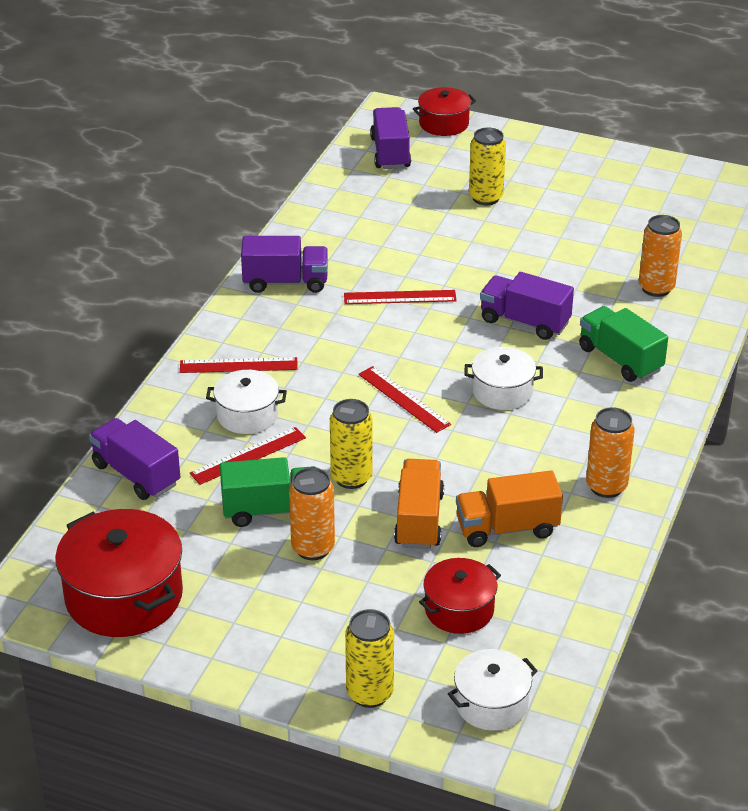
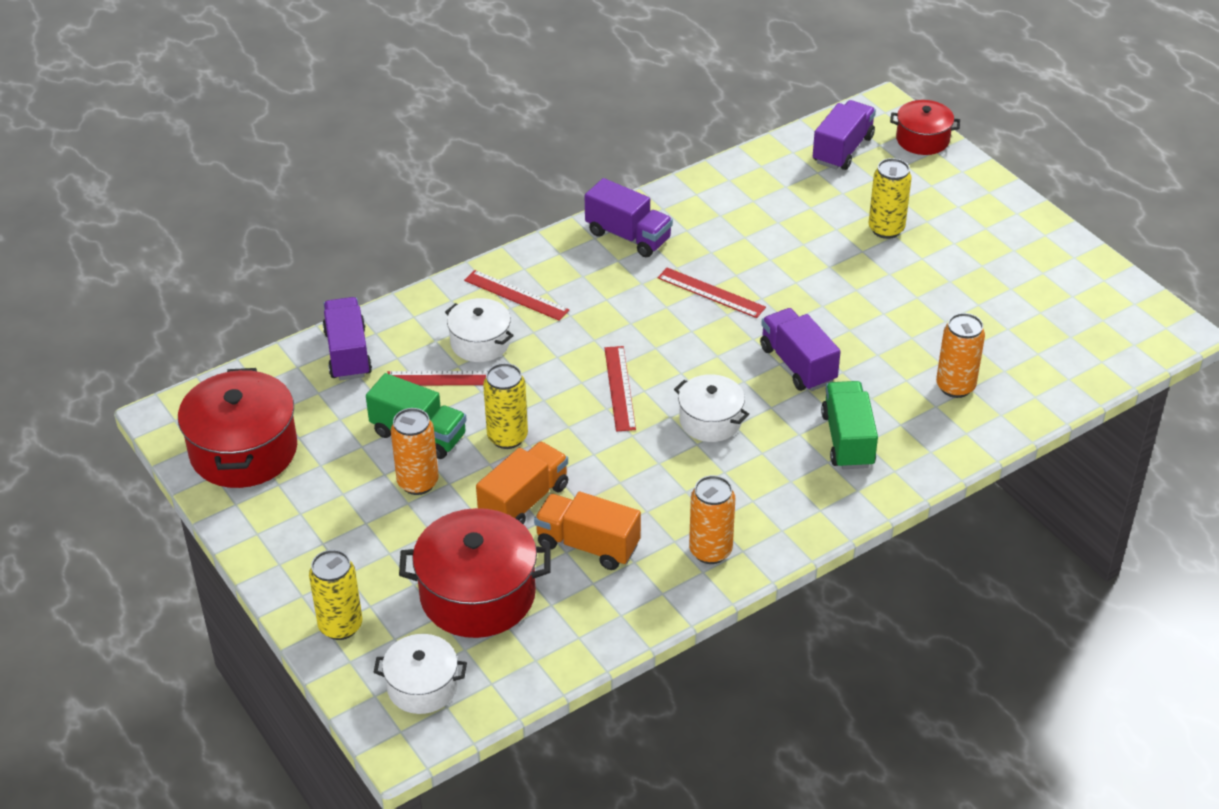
camera: 35 degrees right, 5 degrees up
(459, 609) = (477, 594): red pot -> red pot, size x1.70

